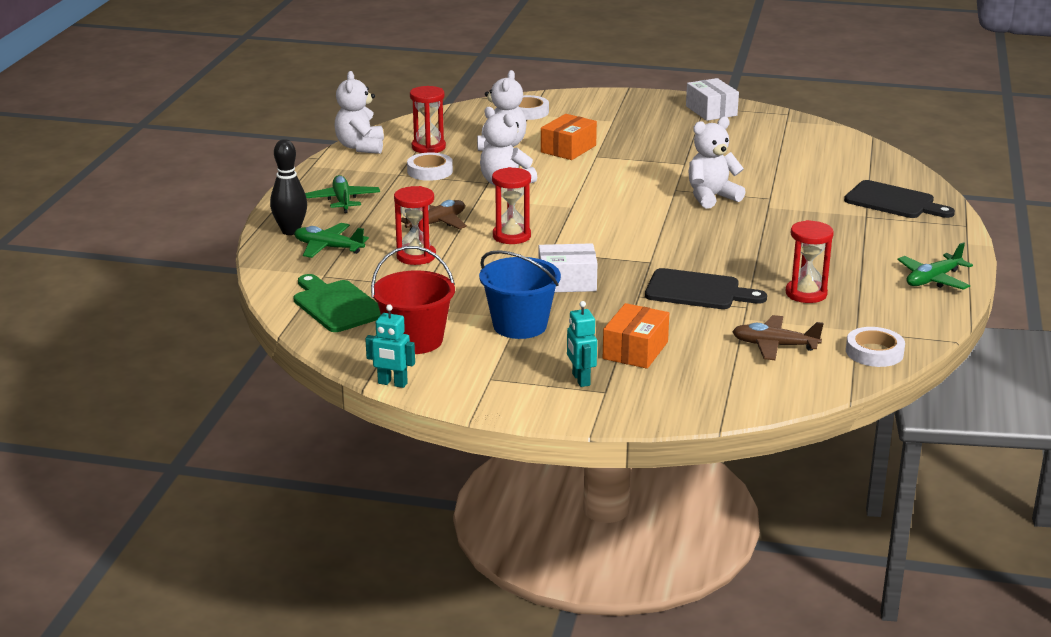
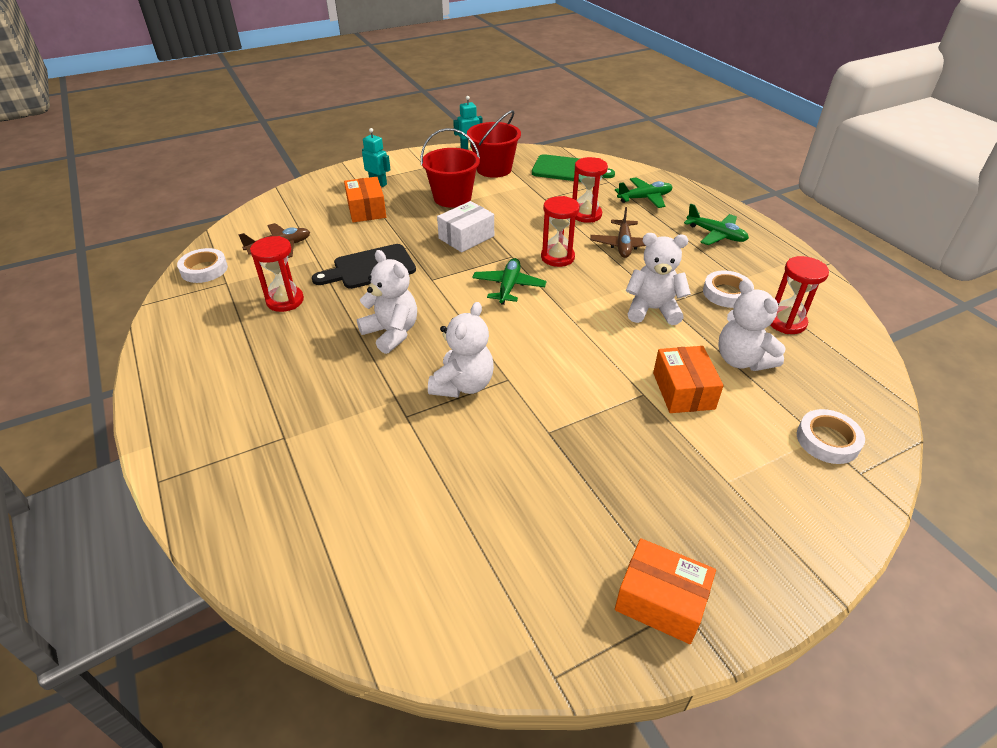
camera: 140 degrees right, 15 degrees up
(290, 231) = (689, 199): black bowling pin -> none
(360, 147) = (827, 293): white teddy bear -> white teddy bear (391, 333)
(520, 325) = (452, 198): blue bucket -> red bucket
(711, 111) = (660, 601): white box -> orange box
(893, 201) = (263, 486): black cutting board -> none
(933, 279) = (177, 367): green plane -> green plane (508, 287)

